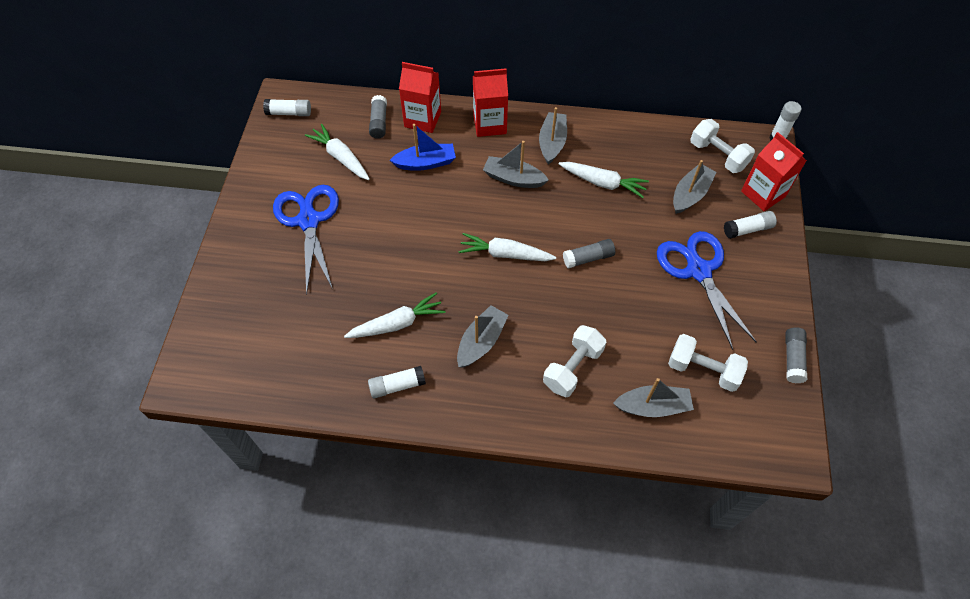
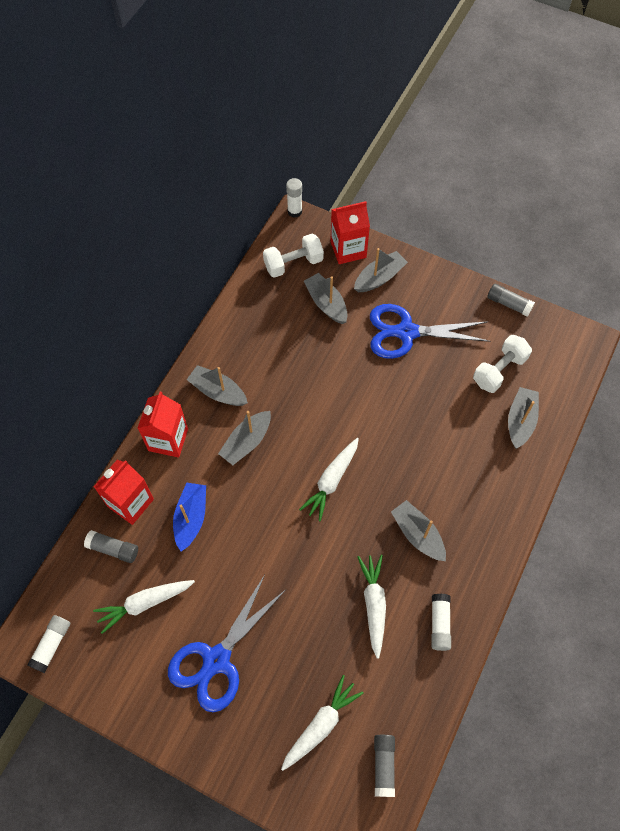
camera: 70 degrees left, 5 degrees up
(308, 220) = (216, 660): blue scissors -> blue scissors turned 60 degrees counterclockwise
(572, 368) = (467, 468): white dumbbell -> none
(588, 258) = (362, 412): grey glue stick -> grey glue stick (384, 765)
(603, 183) = (284, 367): white carrot -> white carrot (321, 725)
(747, 229) = (379, 278): white glue stick -> grey boat

